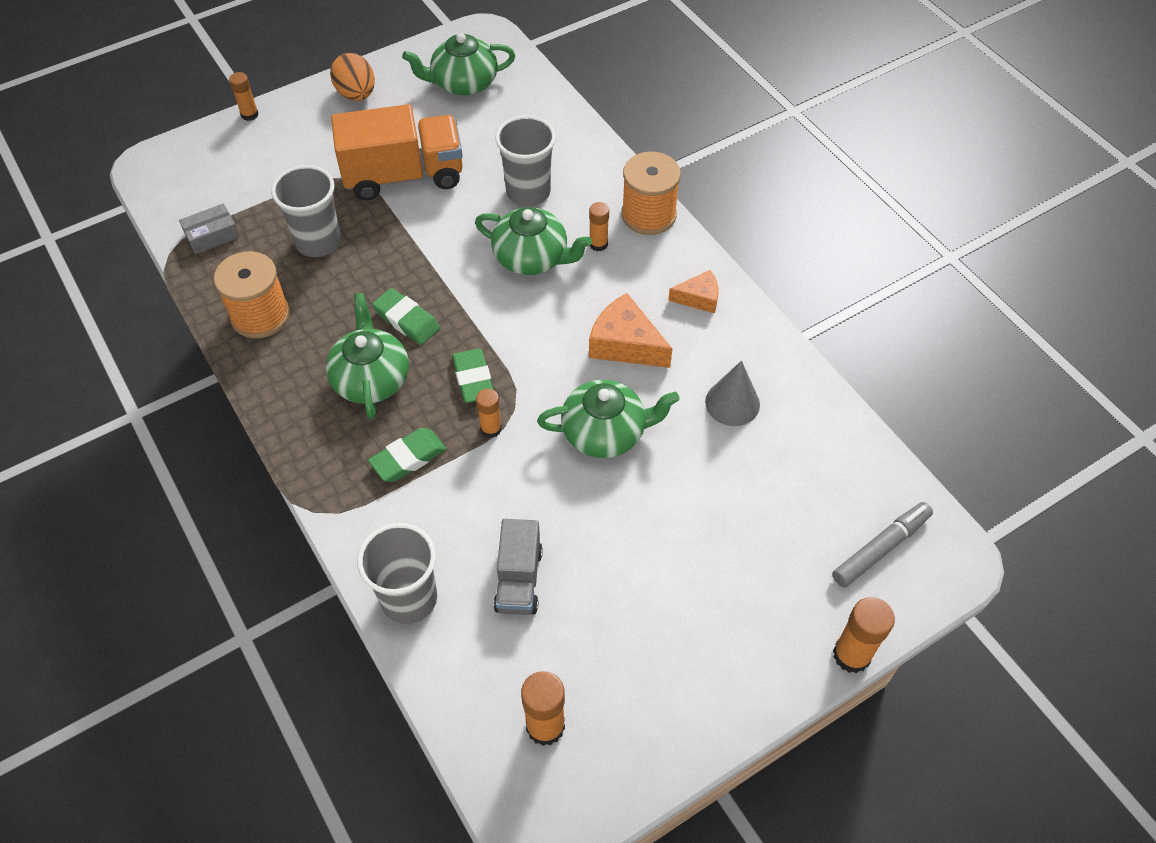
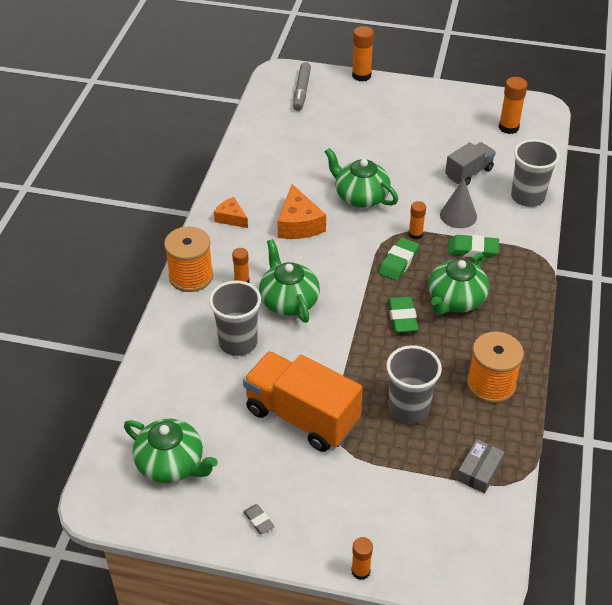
camera: 135 degrees left, 10 degrees down
(212, 235) = (479, 471): grey box -> grey box turned 75 degrees counterclockwise
(356, 94) = (258, 521): orange egg -> grey eraser
(732, 403) = (284, 168): grey cone -> grey cone (458, 215)
(880, 548) = (302, 91): grey marker -> grey marker turned 90 degrees counterclockwise

